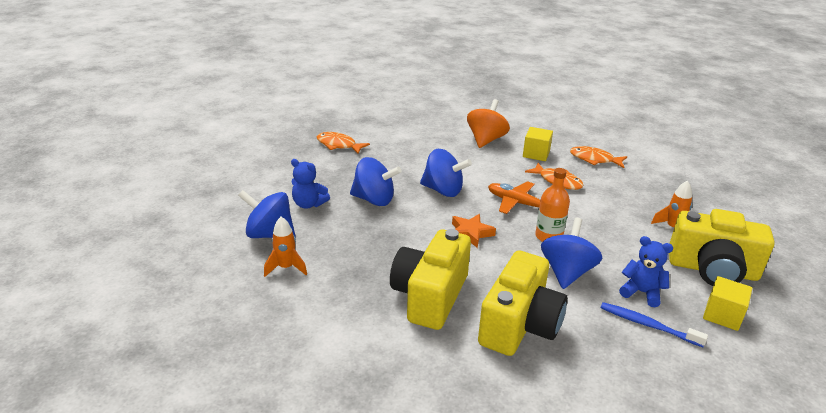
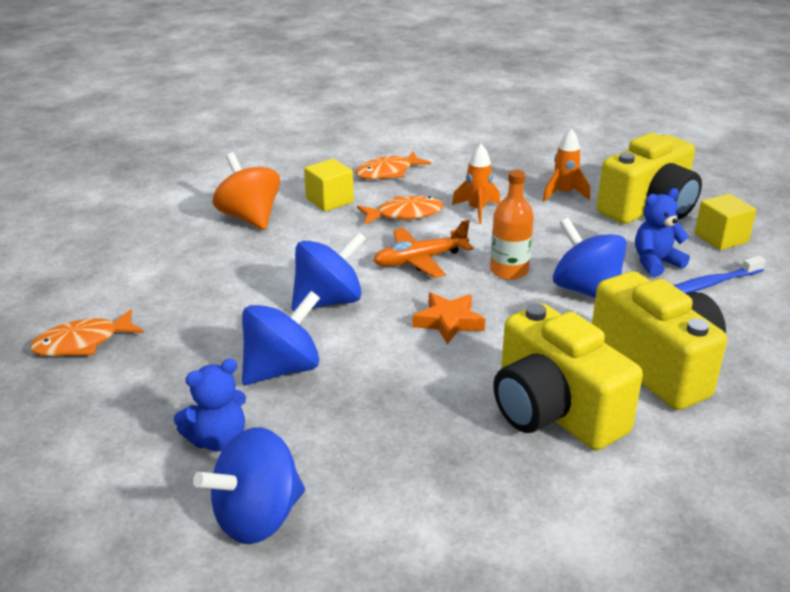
camera: 55 degrees left, 0 degrees up
(286, 268) = (370, 531): orange rocket -> orange rocket (477, 210)

